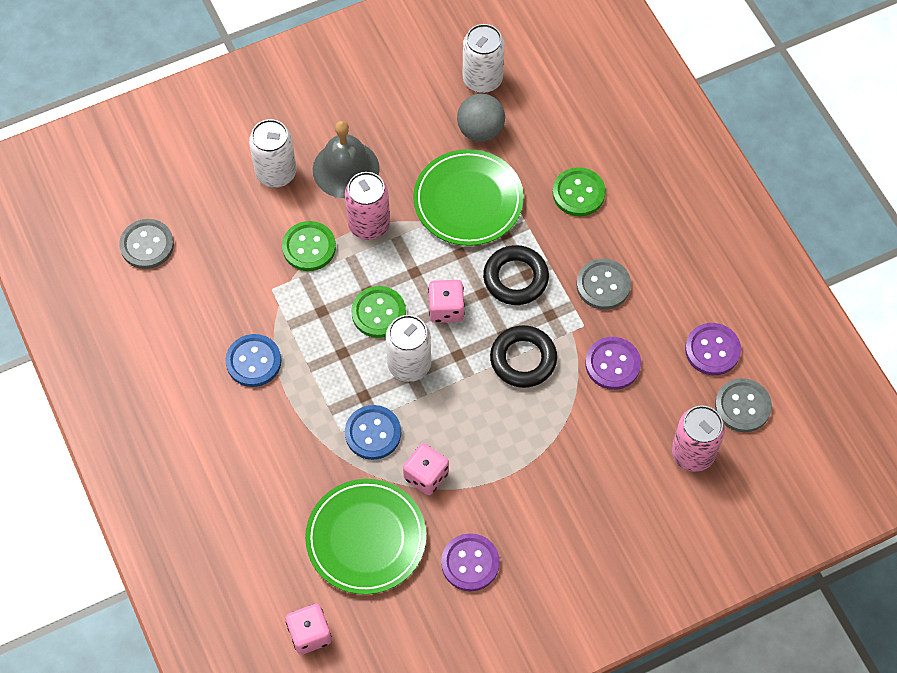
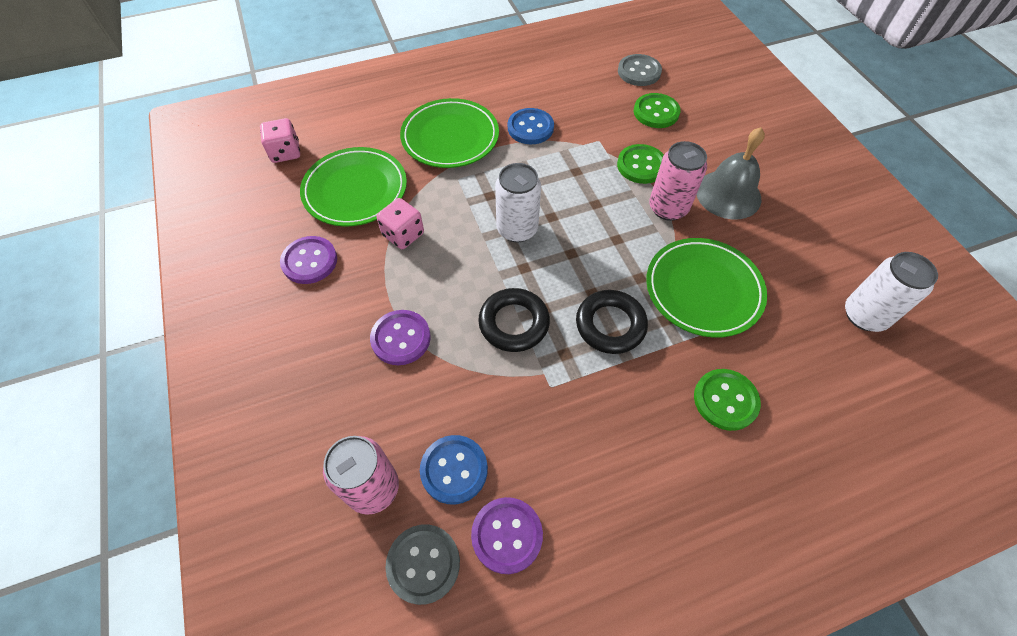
camera: 95 degrees right, 5 degrees down
(273, 448) = (450, 137): none -> green plate
(276, 173) = (717, 147): white can -> none
(373, 433) = (452, 200): blue button -> blue button (454, 470)
(378, 313) = (573, 210): green button -> green button (656, 112)
(446, 309) = (575, 262): pink dice -> none
(480, 130) = (795, 308): grey ball -> none
(603, 285) = (601, 413): grey button -> none
(612, 364) = (499, 411): purple button -> purple button (401, 338)

